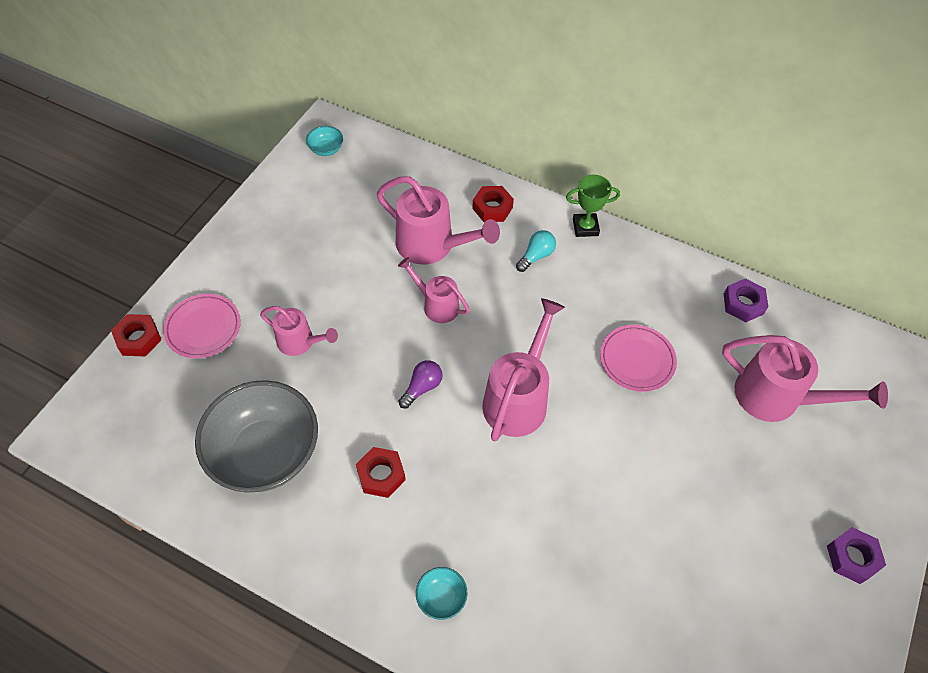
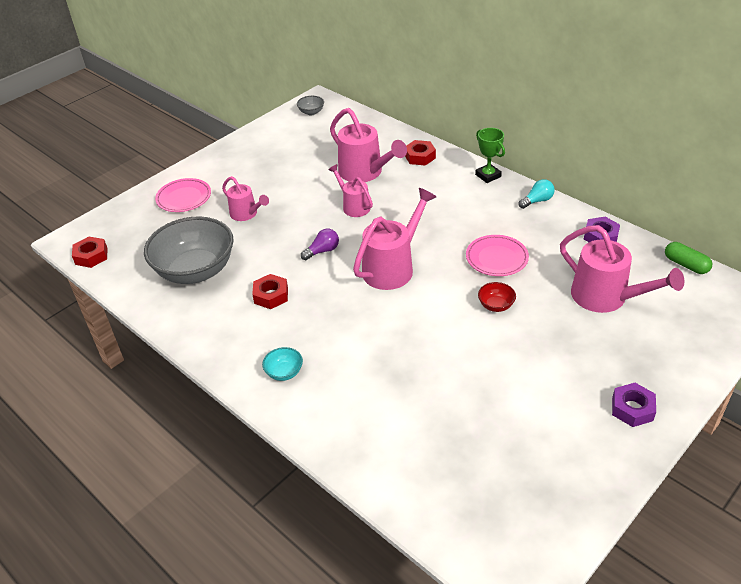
camera: 20 degrees right, 15 degrees down
(138, 339) = (139, 198): red nut -> red nut (91, 256)
(326, 149) = (311, 112): turquoise bowl -> grey bowl
(536, 256) = (442, 188): turquoise light bulb -> turquoise light bulb (537, 201)
(585, 227) = (488, 176): green trophy -> green trophy turned 45 degrees clockwise
(659, 435) = (496, 305): none -> red bowl
(846, 331) = (686, 265): none -> green capsule

